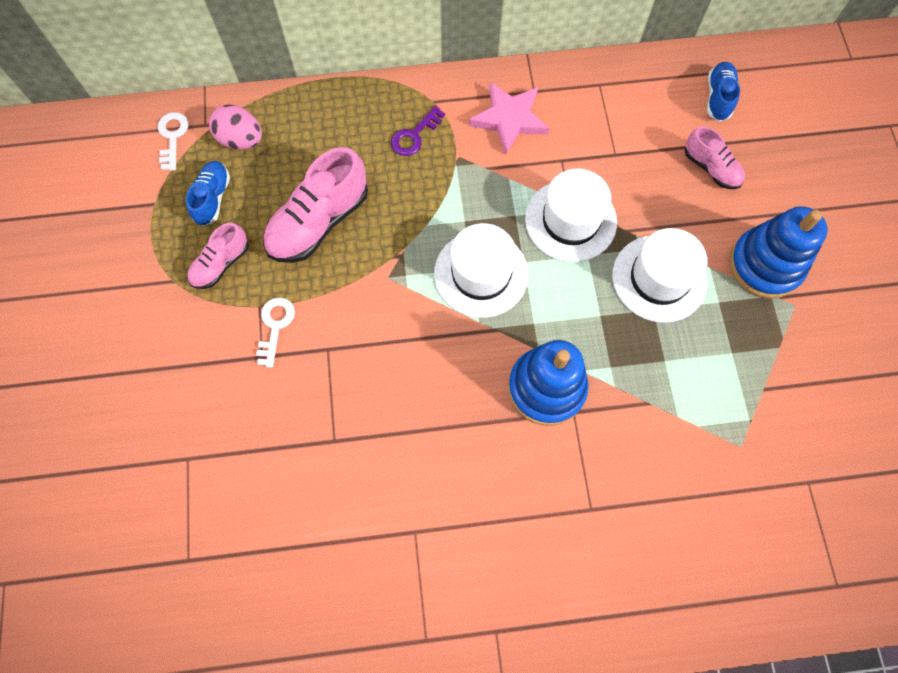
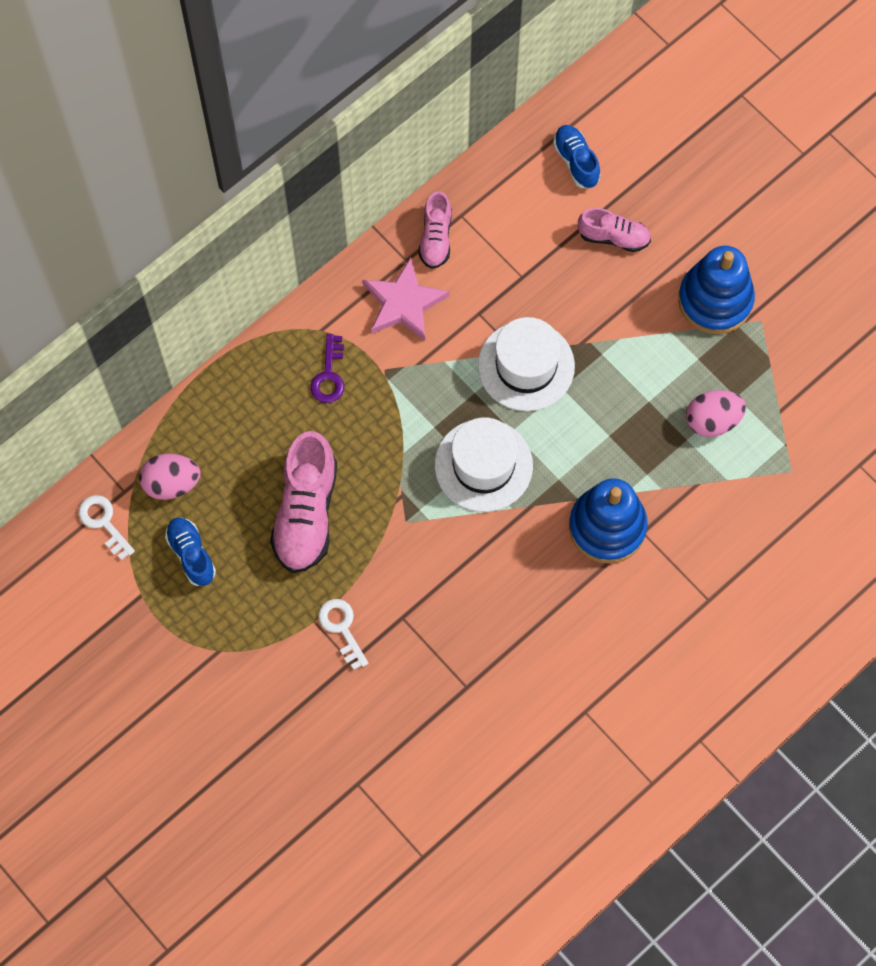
camera: 35 degrees left, 0 degrees up
(221, 264) = (249, 608): pink shoe -> pink shoe (435, 238)
(659, 278) = (636, 370): white hat -> none
(698, 359) = (712, 420): none -> pink egg

